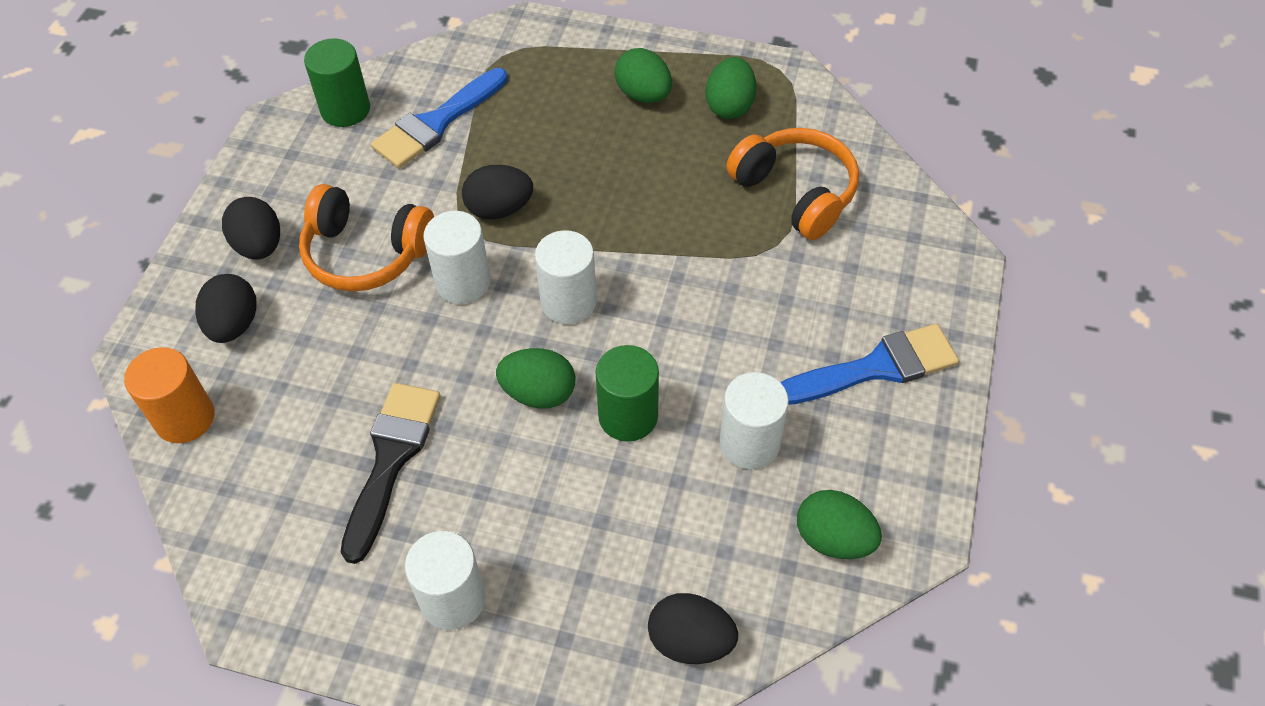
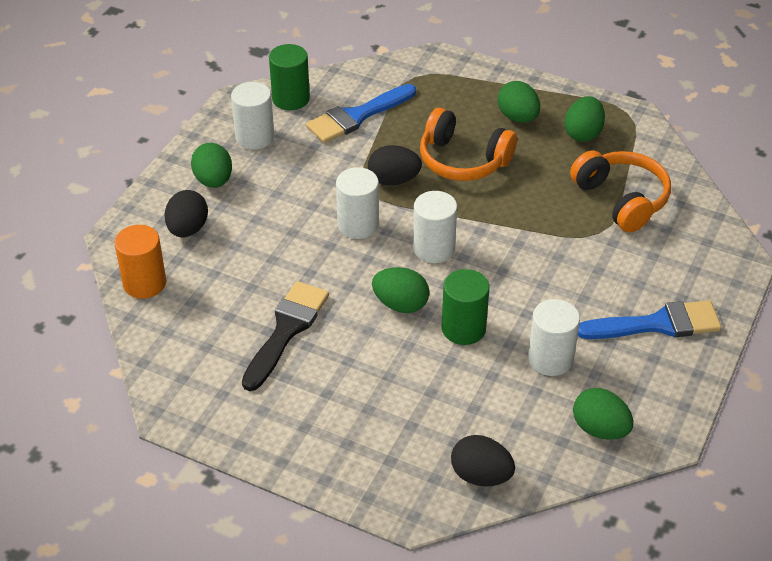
camera: 10 degrees right, 10 degrees down
(259, 246) = (213, 181): black egg -> green egg
(366, 253) = (290, 196): orange headphones -> orange headphones (463, 160)
(453, 599) = (315, 423): white cylinder -> white cylinder (255, 137)

